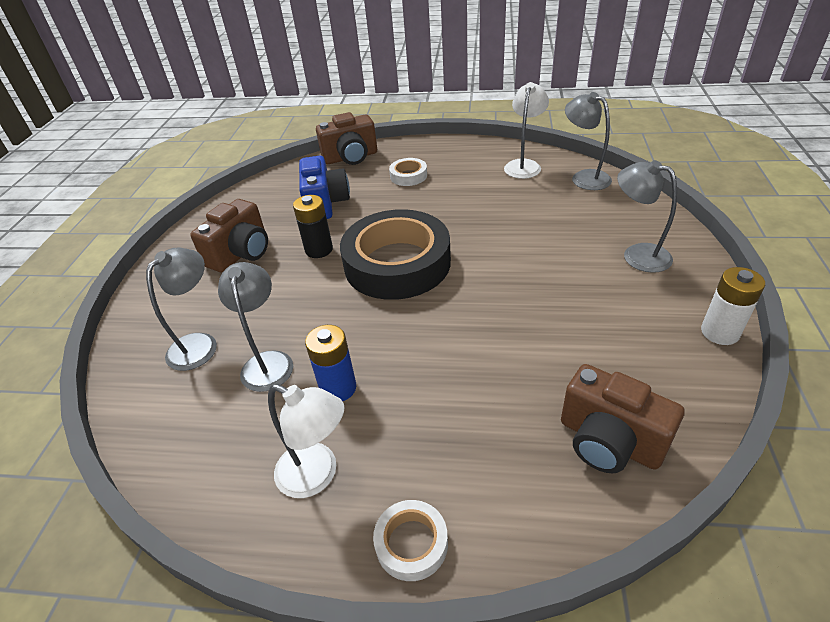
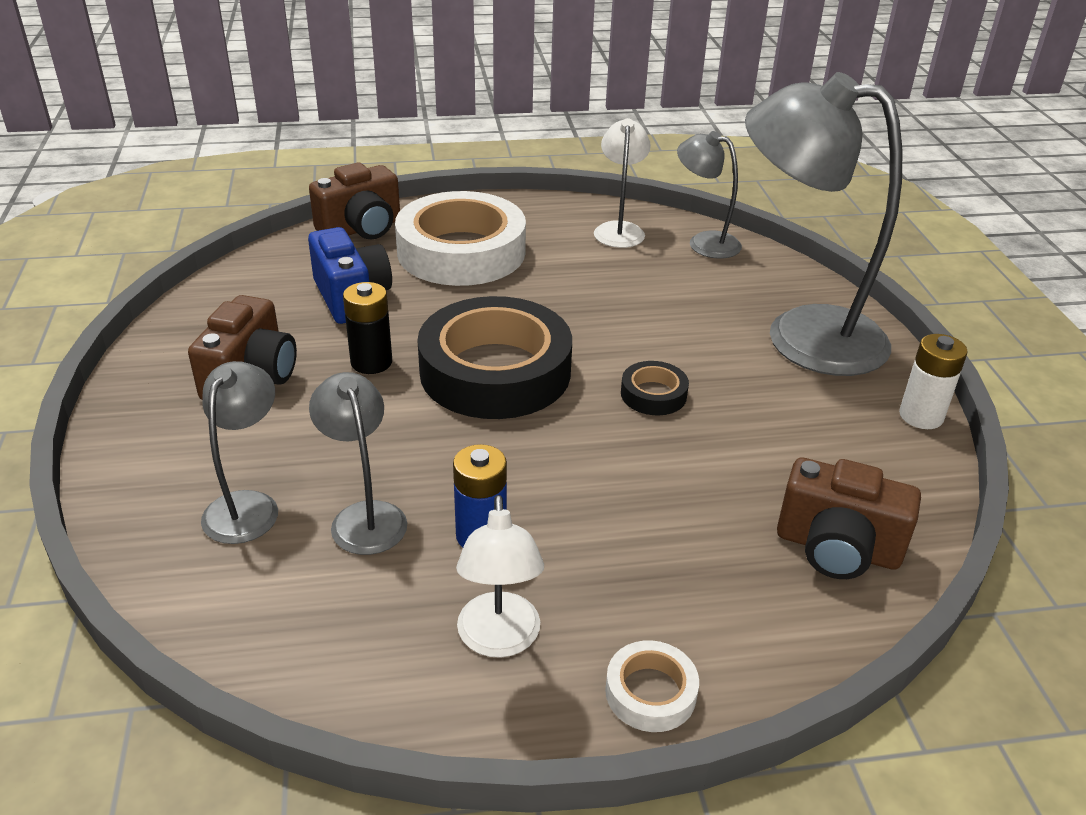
camera: 20 degrees left, 5 degrees down
(317, 475) = (499, 640): white lamp -> white lamp turned 75 degrees clockwise
(408, 176) = (461, 252): white tape -> white tape, size x2.33
(504, 292) = (653, 394): none -> black tape
(637, 254) = (801, 335): grey lamp -> grey lamp, size x2.01

